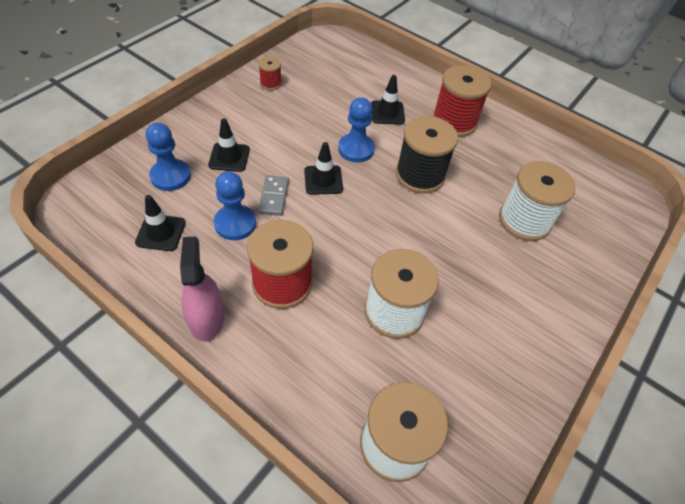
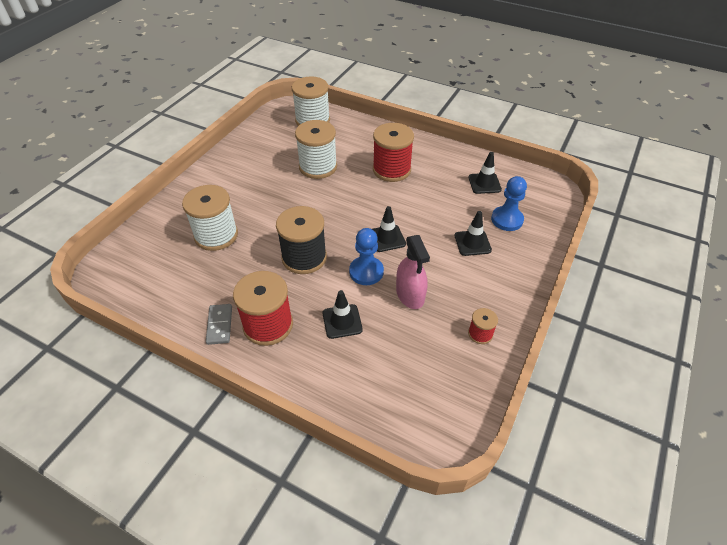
camera: 175 degrees right, 5 degrees down
(206, 318) = (427, 149): pink spray bottle -> pink spray bottle (410, 294)
(235, 223) = (439, 196): blue pawn -> none
(274, 197) = (420, 218): grey domino -> grey domino (219, 325)

